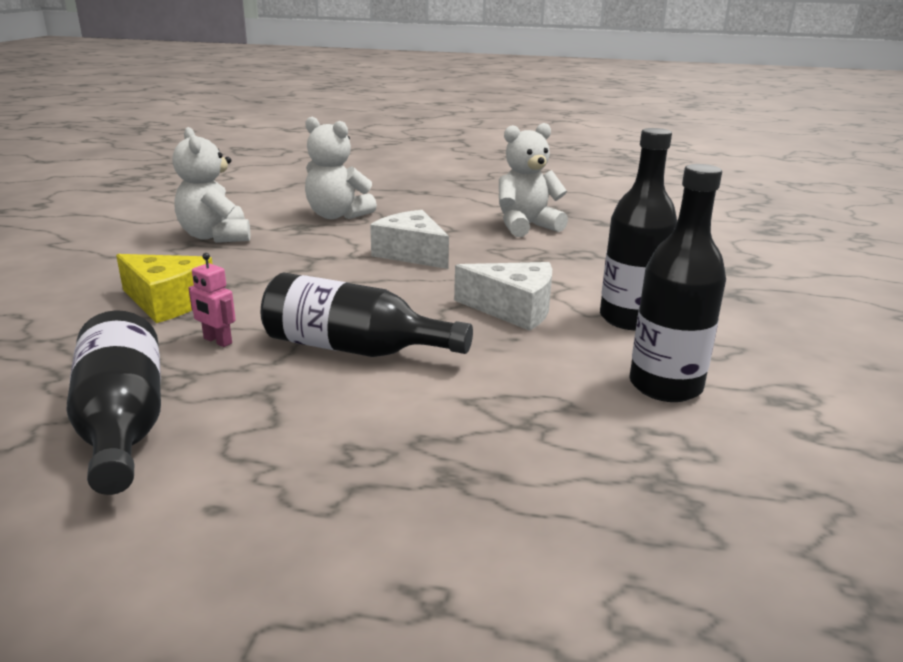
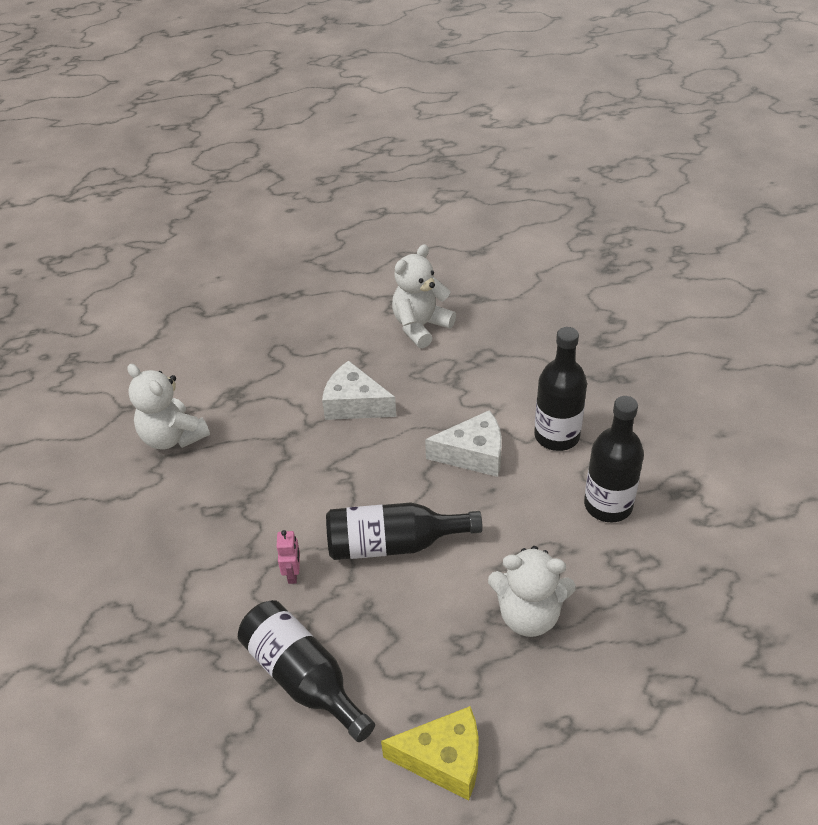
camera: 20 degrees left, 20 degrees up
(168, 302) = (216, 542): yellow cheese -> yellow cheese (444, 759)
(217, 341) = (293, 573): pink robot -> pink robot turned 105 degrees counterclockwise
(337, 215) = (251, 364): white teddy bear -> white teddy bear (529, 615)

